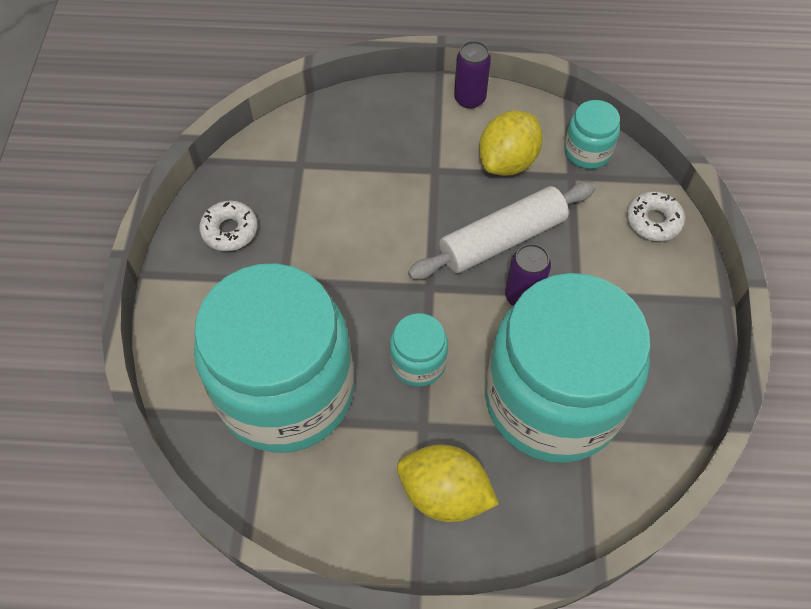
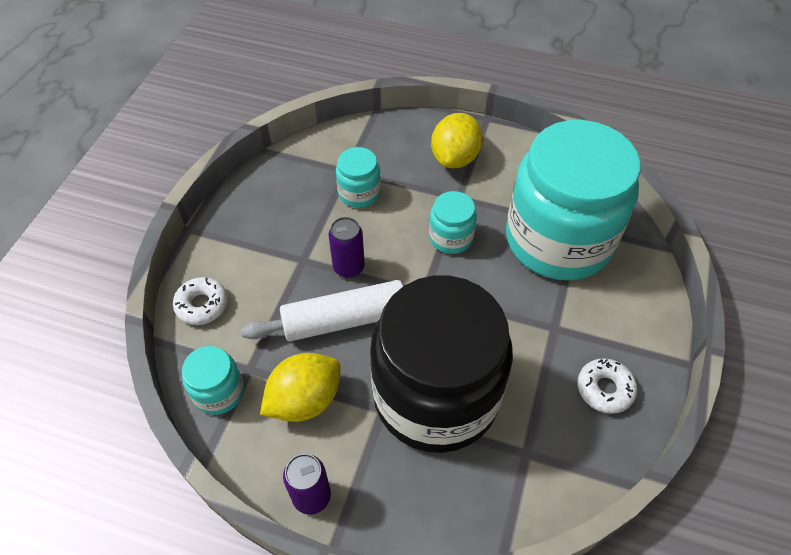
camera: 165 degrees left, 5 degrees down
(390, 190) = (436, 395): none -> black jar
(444, 494) = (455, 158): yellow lemon -> yellow lemon turned 75 degrees clockwise
(552, 400) = (359, 193): turquoise jar -> turquoise jar, size x0.41

